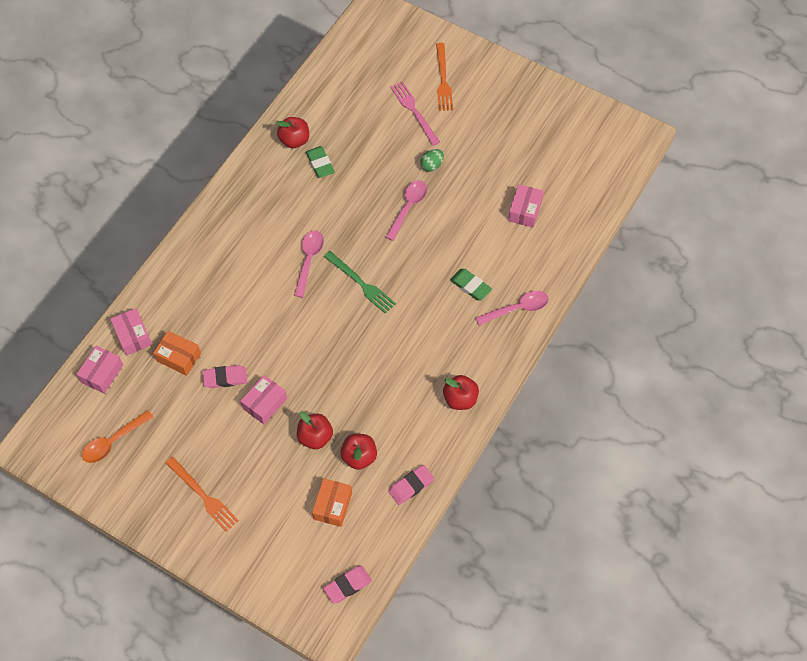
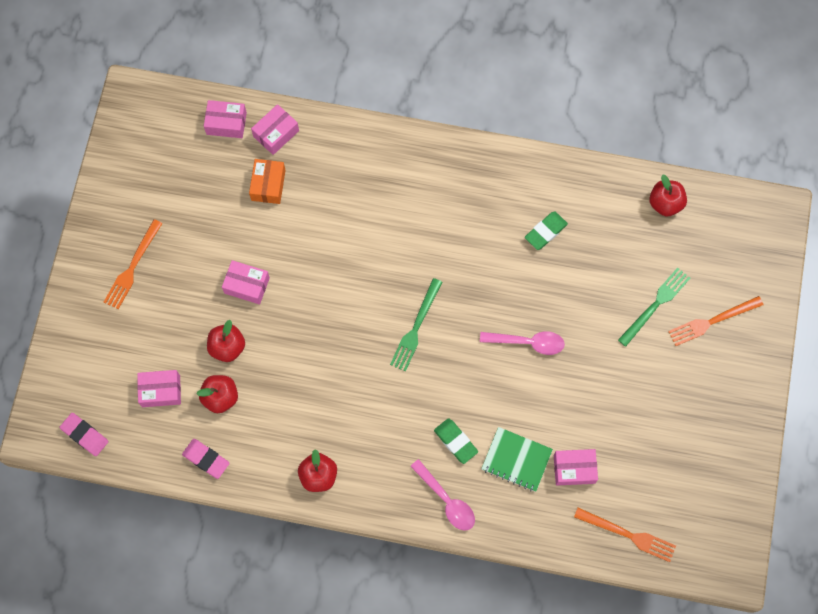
camera: 70 degrees right, 10 degrees up
(113, 441) = (160, 163): orange spoon -> none
(225, 378) = (261, 237): pink eraser -> none
(294, 140) = (564, 194): red apple -> red apple (665, 203)
(309, 260) = (423, 265): pink spoon -> none
(332, 506) = (161, 391): orange box -> pink box
(414, 111) = (655, 305): pink fork -> green fork
(431, 165) = (592, 348): green egg -> none
(470, 286) = (455, 441): green eraser -> green eraser turned 60 degrees counterclockwise
(502, 248) = (516, 459): none -> green notebook
(590, 192) = (628, 535): none -> orange fork

